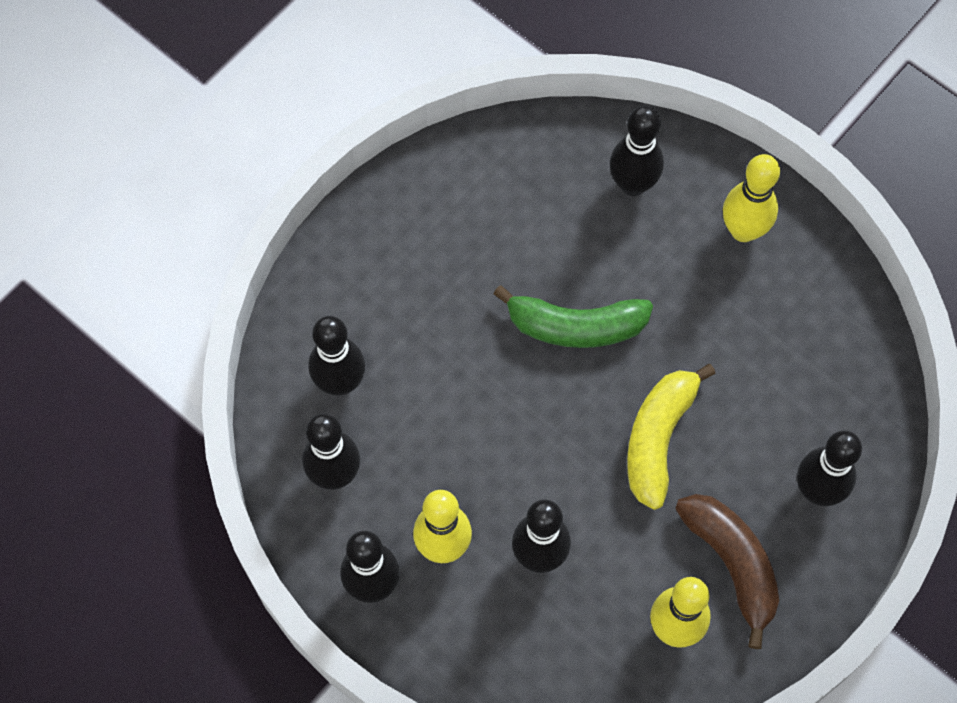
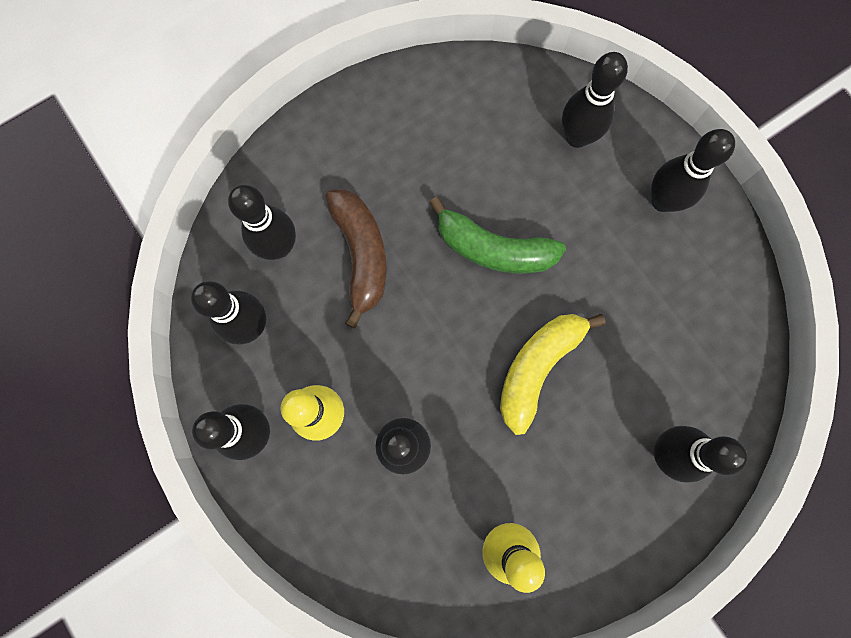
camera: 15 degrees right, 10 degrees up
(732, 564) = (572, 500): brown banana -> brown banana (361, 255)
(743, 230) = (662, 201): yellow bowling pin -> black bowling pin

